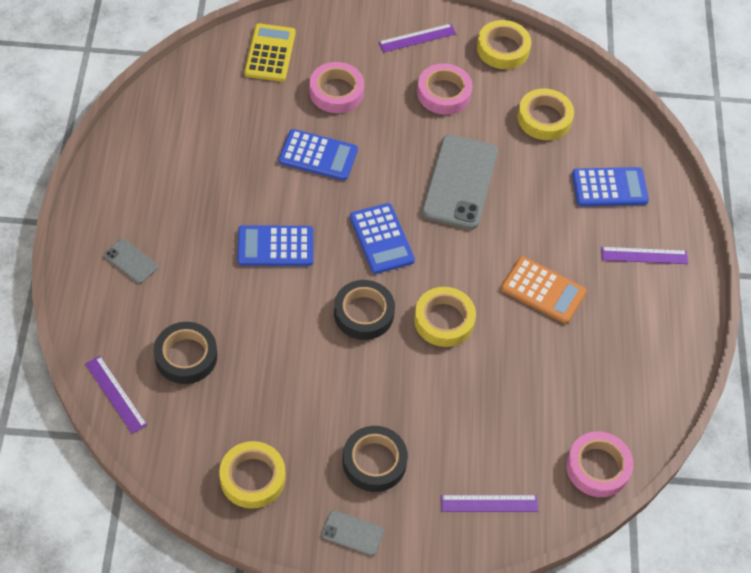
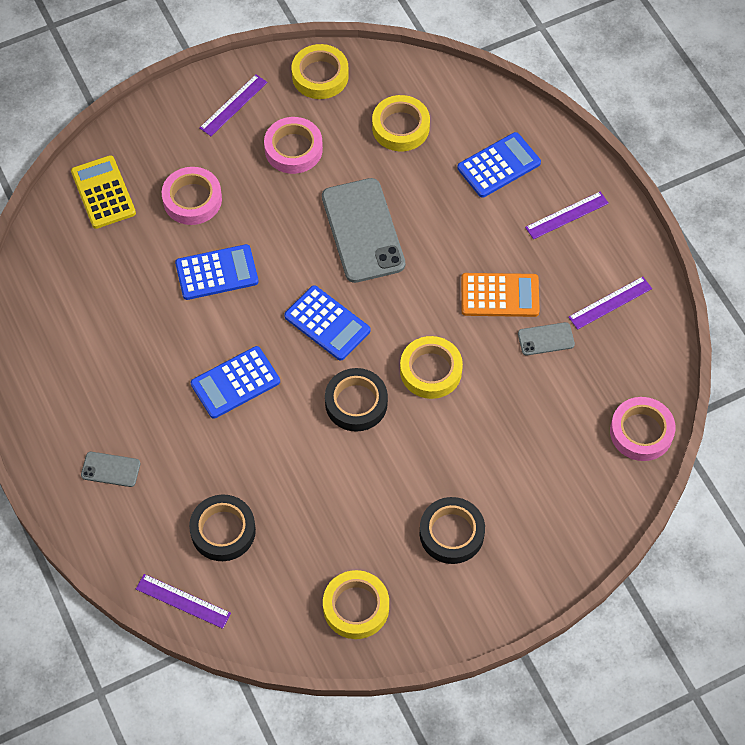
camera: 25 degrees left, 5 degrees up
(352, 533) = (473, 606): grey phone -> grey phone (546, 339)
(489, 503) = (571, 515): purple ruler -> purple ruler (610, 302)

